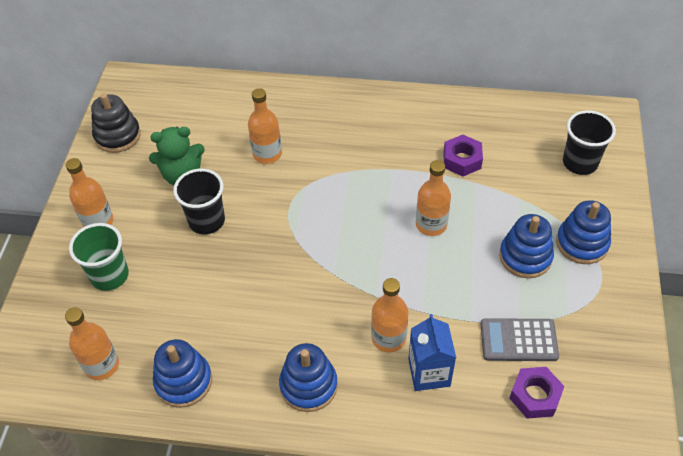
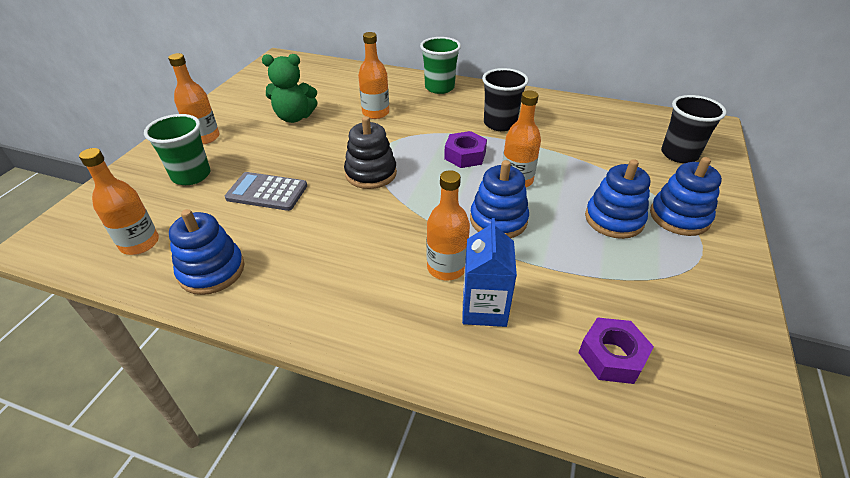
camera: 10 degrees right, 10 degrees down
(117, 136) = (254, 88): black stacking toy -> black stacking toy (371, 173)
(207, 221) = (300, 149): black cup -> black cup (500, 124)
(308, 385) = (342, 297): blue stacking toy -> blue stacking toy (498, 220)
(325, 102) = (439, 88): none -> green cup
(462, 160) = (557, 138): purple nut -> purple nut (465, 155)
(518, 340) = (597, 294): grey calculator -> grey calculator (267, 192)

